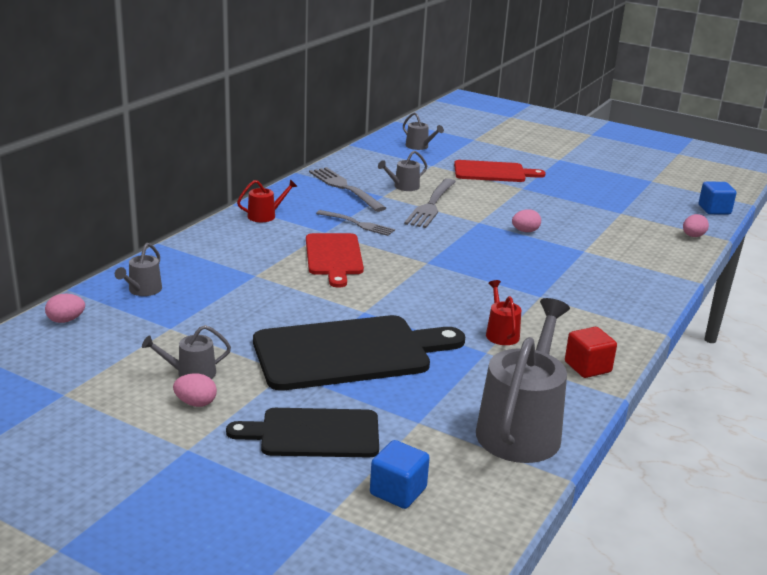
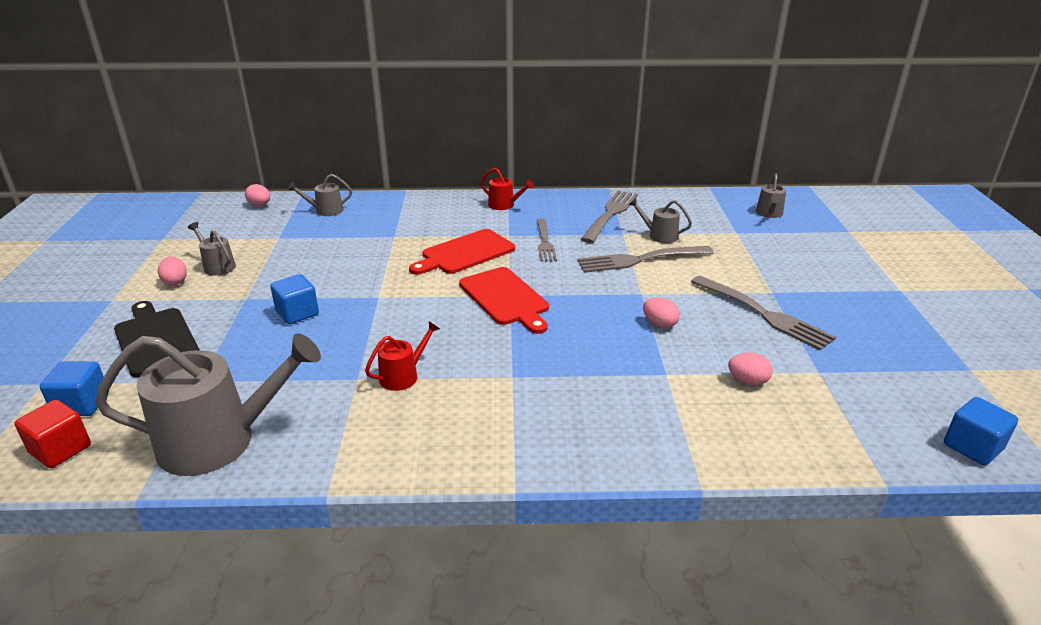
camera: 60 degrees right, 5 degrees up
(349, 353) = (297, 313): black cutting board -> blue cube
(493, 172) = (781, 265): red cutting board -> red cutting board (505, 298)
(545, 200) = (762, 313): none -> grey fork
(587, 367) = (377, 450): red cube -> red cube (61, 449)
(693, 236) = (843, 447): pink egg -> pink egg (748, 381)

